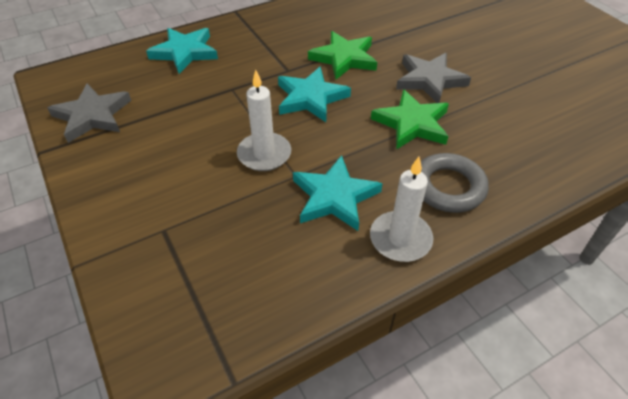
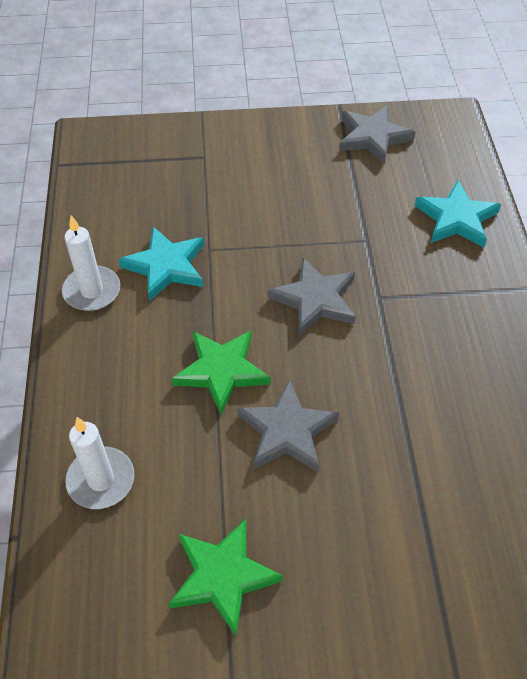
camera: 115 degrees right, 5 degrees up
(264, 154) = (250, 236): white candle -> white candle (101, 480)
(311, 98) = (315, 300): turquoise star -> grey star
(344, 58) = (377, 361): green star -> green star (223, 576)
(448, 187) = (118, 355): grey ring -> none

